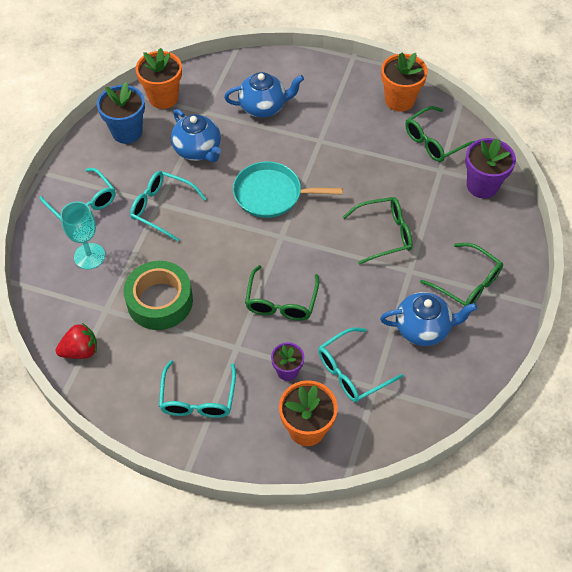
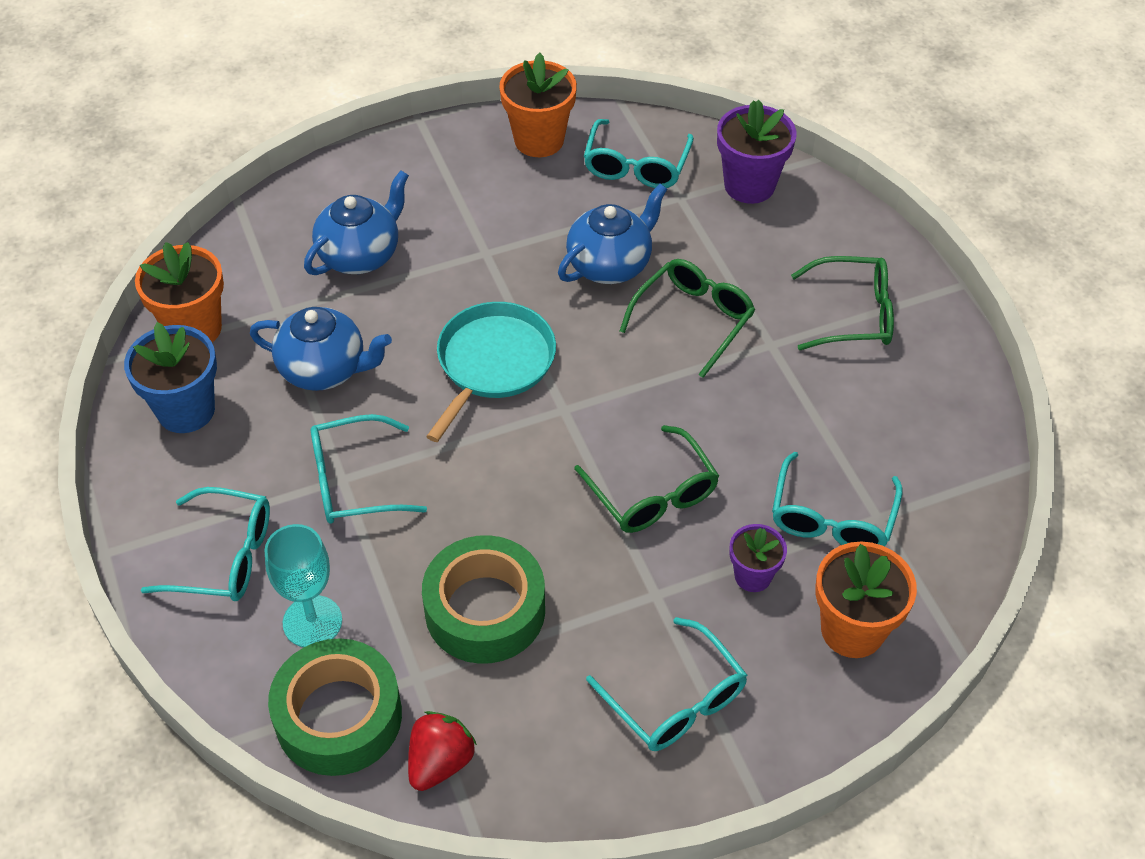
camera: 40 degrees left, 5 degrees down
(61, 302) = (338, 716): none -> green tape
(271, 194) = (493, 363): turquoise pan -> turquoise pan turned 150 degrees clockwise
(423, 328) = (859, 404): blue teapot -> blue teapot (610, 264)
(435, 141) = (636, 165): green glasses -> turquoise glasses

